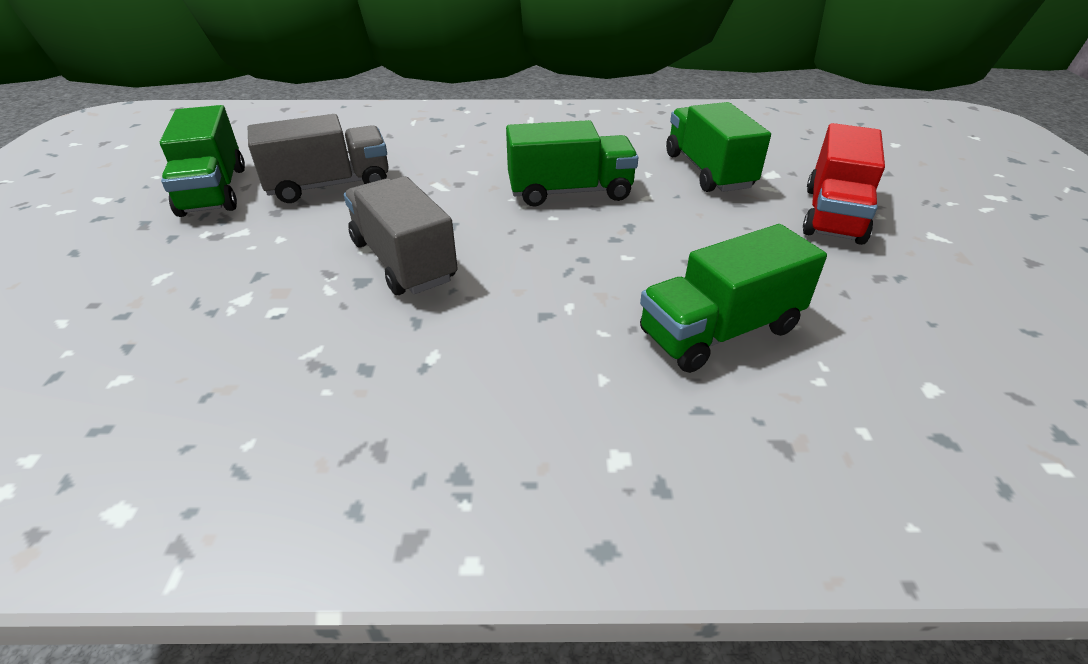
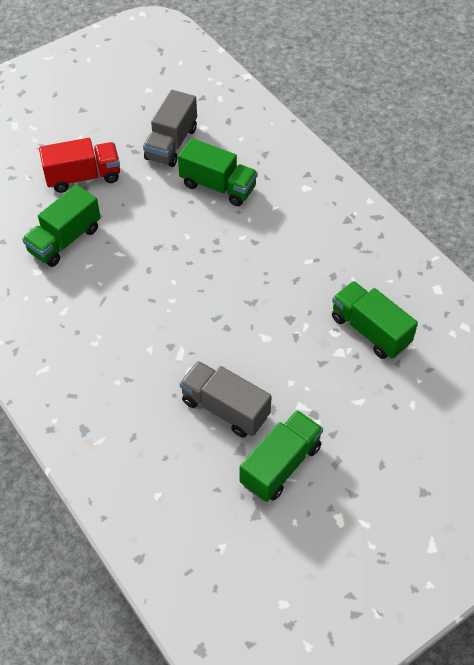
camera: 125 degrees left, 15 degrees up
(403, 261) = (262, 314): grey truck -> grey truck (171, 143)
(570, 192) = (140, 288): green truck -> green truck (370, 330)

